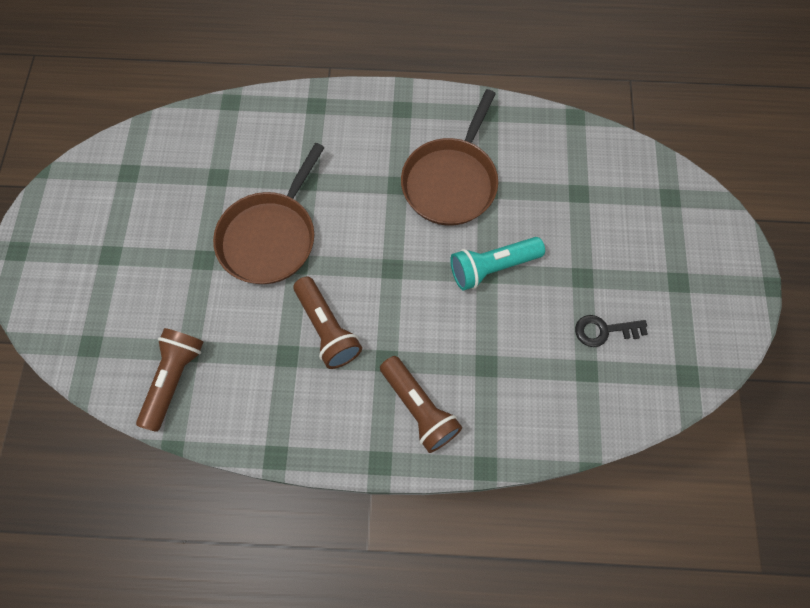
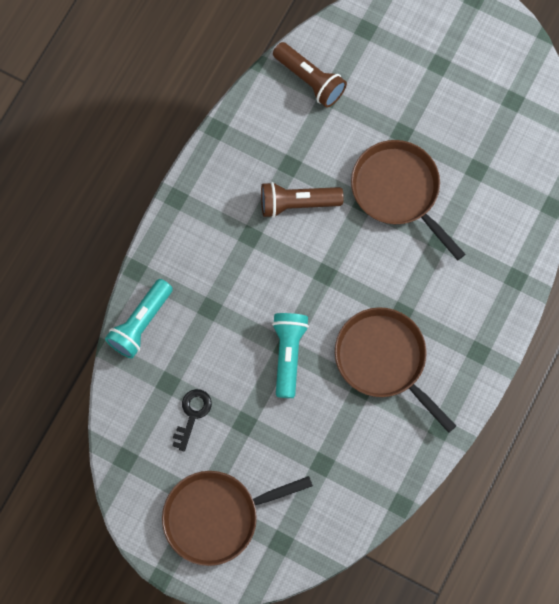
camera: 115 degrees right, 5 degrees up
(419, 408) = (202, 243): brown flashlight -> none
(541, 431) = (141, 323): none -> turquoise flashlight
(685, 263) = (216, 517): none -> brown pan

